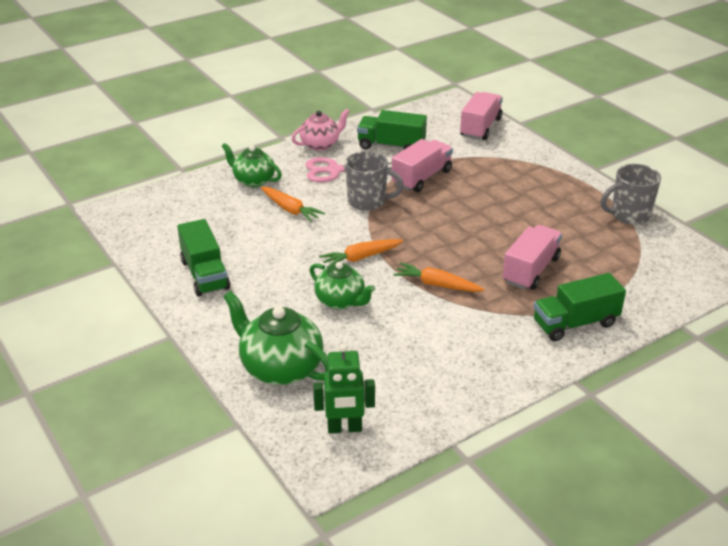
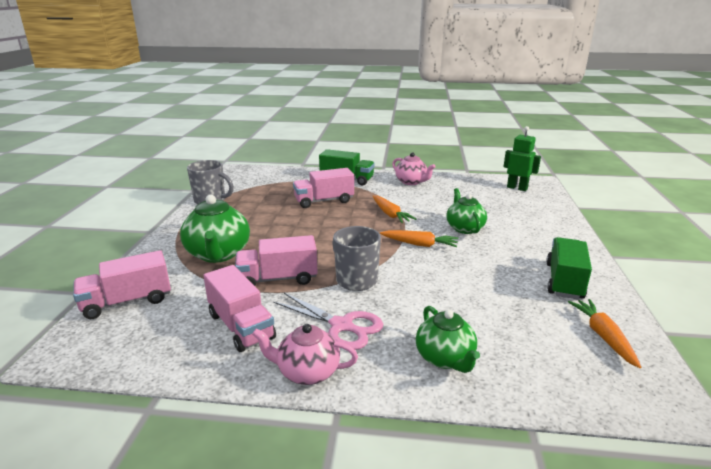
camera: 140 degrees left, 10 degrees down
(280, 368) = (536, 215): green teapot -> green teapot (218, 254)
(290, 210) = (436, 304): orange carrot -> orange carrot (603, 336)
(391, 146) = (241, 326): green truck -> pink truck
(494, 363) = (411, 182): none -> pink teapot

